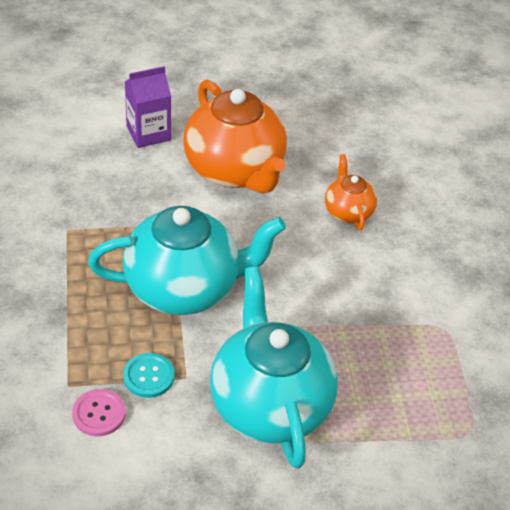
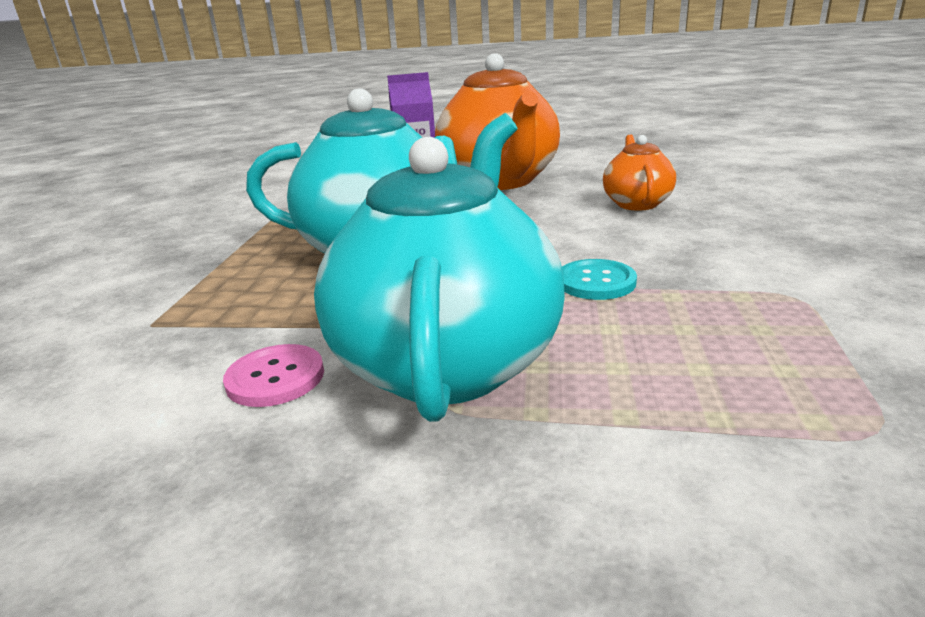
camera: 20 degrees right, 20 degrees down
(99, 413) = (162, 355): pink button -> pink button (275, 378)
(149, 376) = (272, 322): turquoise button -> turquoise button (596, 282)

